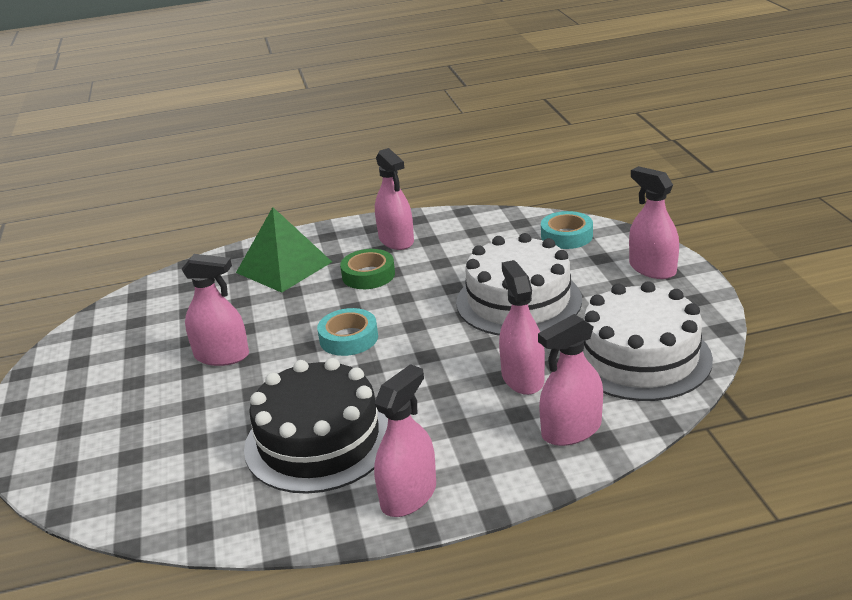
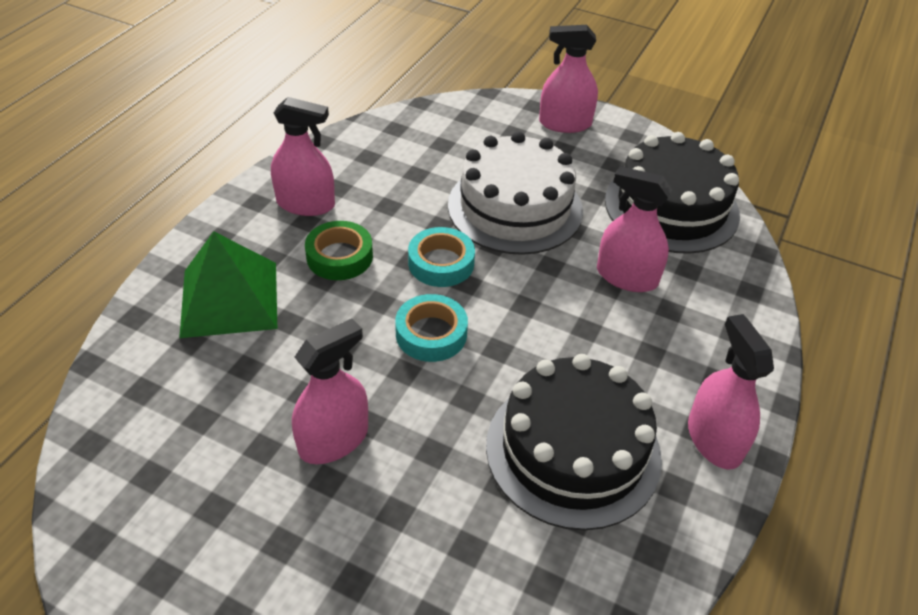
camera: 55 degrees left, 15 degrees up
(566, 236) = (456, 124): turquoise tape -> turquoise tape (441, 263)
(571, 430) = (723, 298): pink spray bottle -> none
(640, 357) = (671, 207): white cake -> black cake

